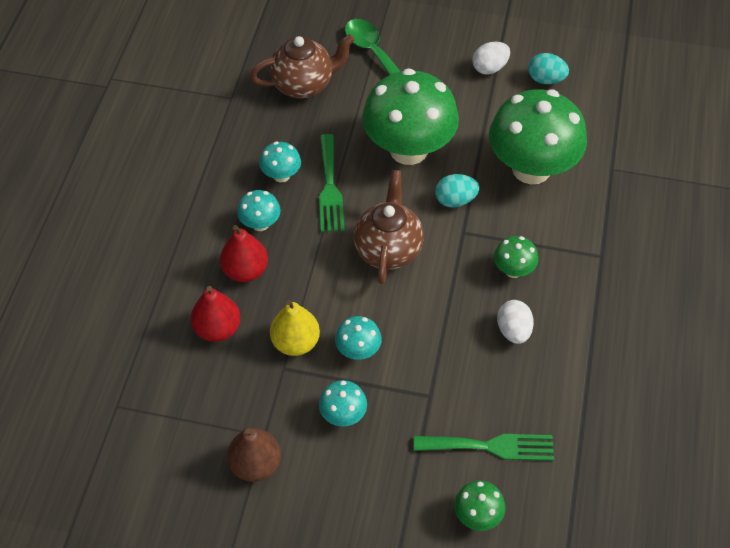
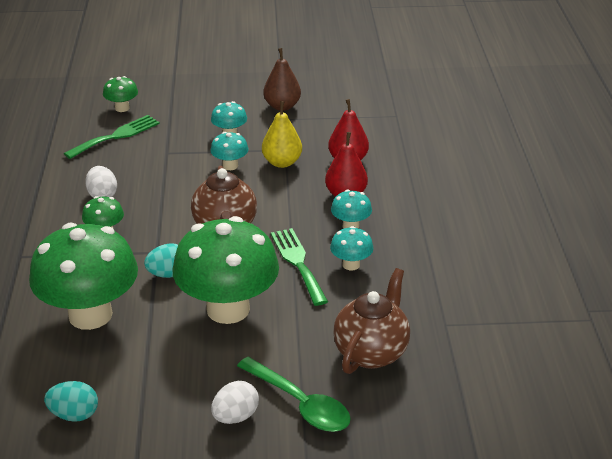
camera: 165 degrees right, 20 degrees down
(303, 85) = (371, 352): brown teapot -> brown teapot turned 150 degrees clockwise
(489, 68) = (148, 415): white egg -> white egg (235, 417)
(490, 446) = (116, 136): green fork -> green fork turned 150 degrees clockwise

